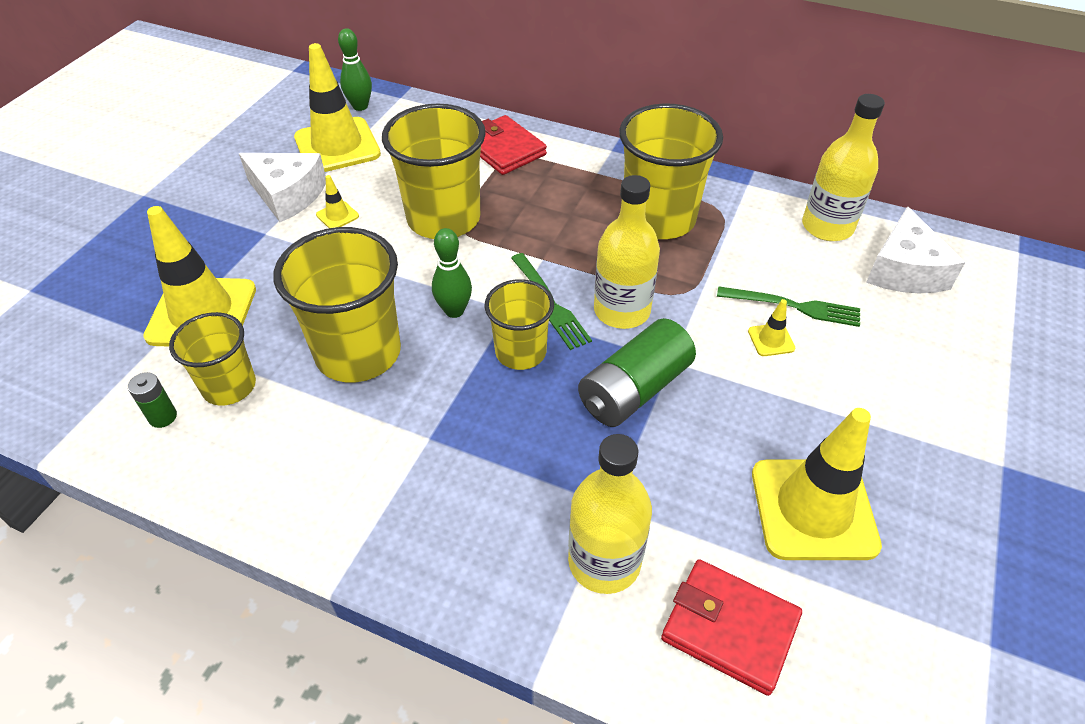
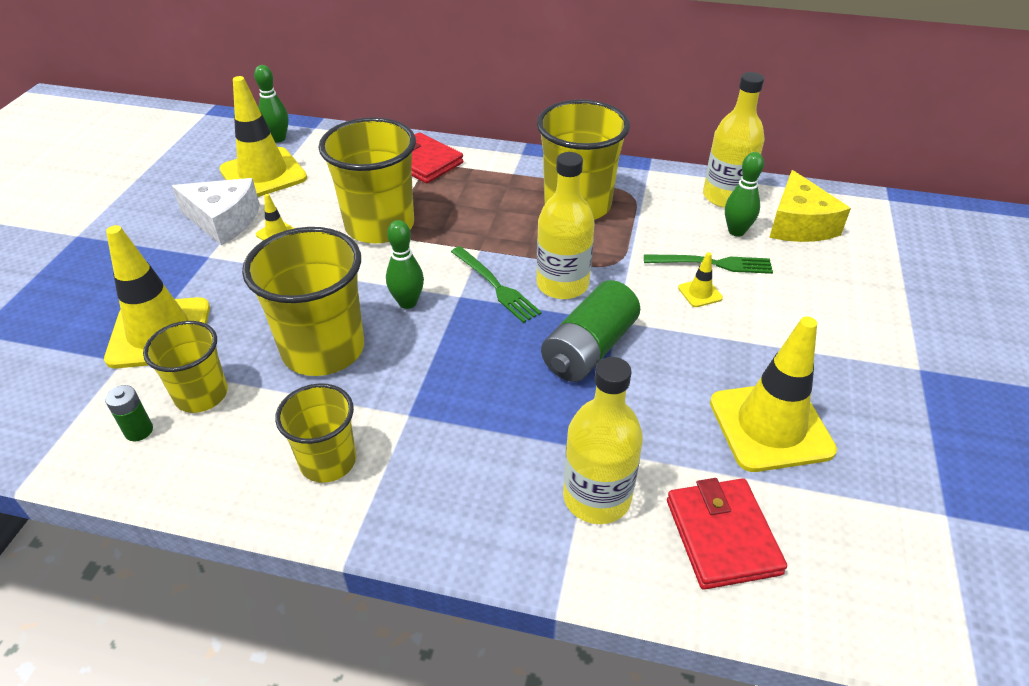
camera: 10 degrees left, 5 degrees down
(520, 352) = (478, 330): yellow cup -> yellow cup (328, 461)
(729, 628) = (722, 536): red wallet -> red wallet turned 60 degrees clockwise
(830, 270) = (736, 231): none -> green bowling pin
(904, 270) = (799, 224): white cheese -> yellow cheese

